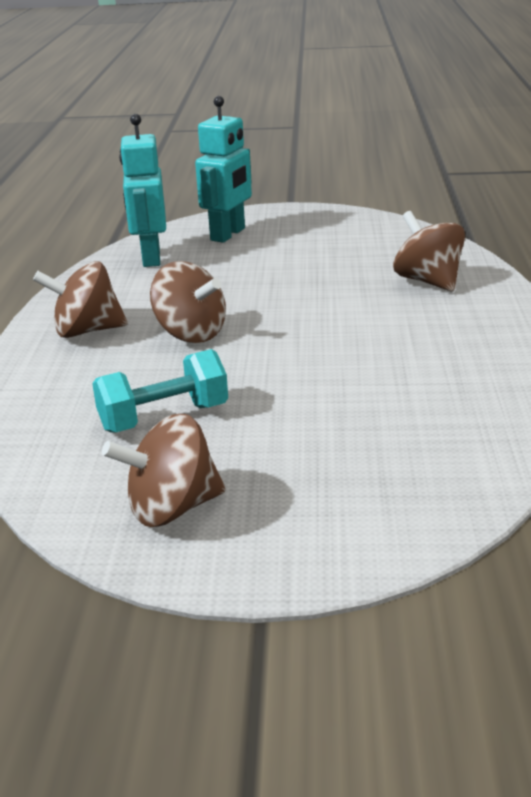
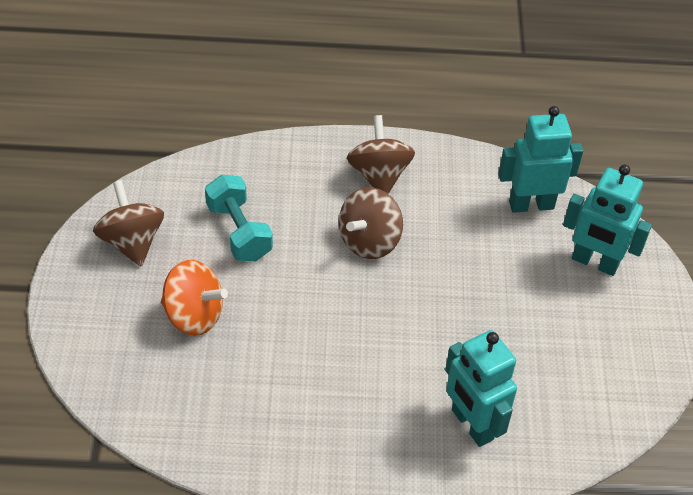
camera: 85 degrees right, 20 degrees up
(311, 442) = (194, 315): none -> orange spinning top
(428, 281) = (472, 425): brown spinning top -> turquoise robot

